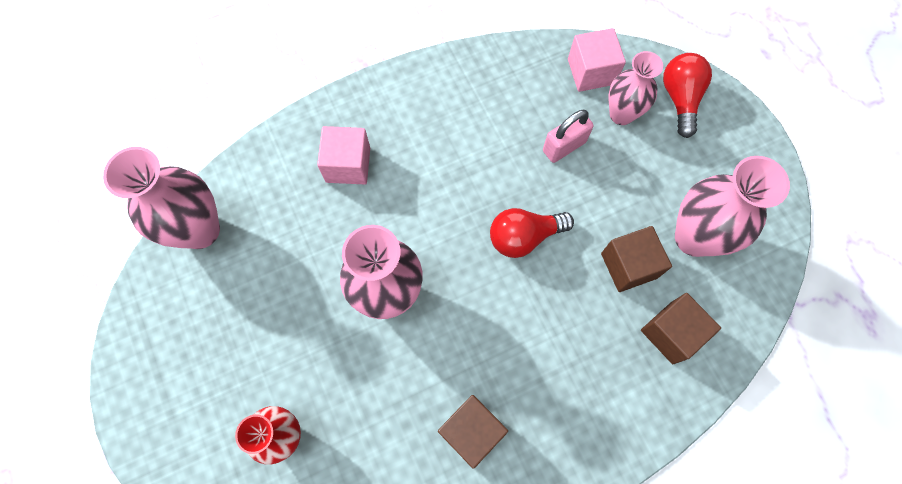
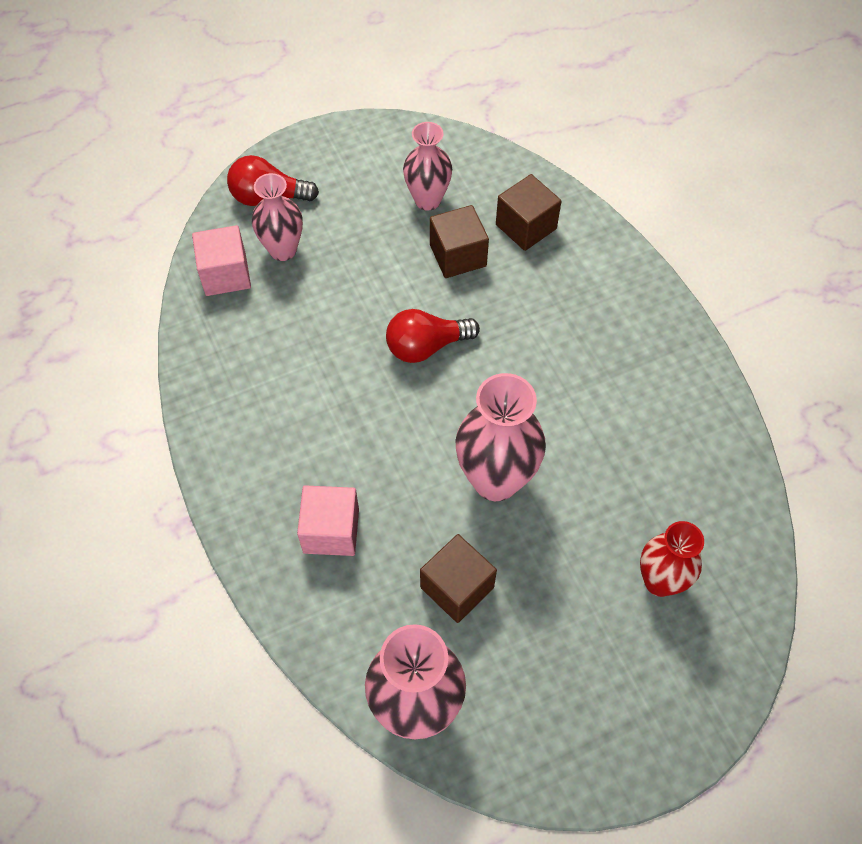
camera: 90 degrees left, 10 degrees down
(471, 431) = (636, 399): brown cube -> brown cube (457, 587)
(524, 237) = (426, 346): red light bulb -> red light bulb turned 90 degrees clockwise
(564, 146) = (319, 305): pink padlock -> none
(694, 237) = (427, 200): pink vase -> pink vase, size x0.65

